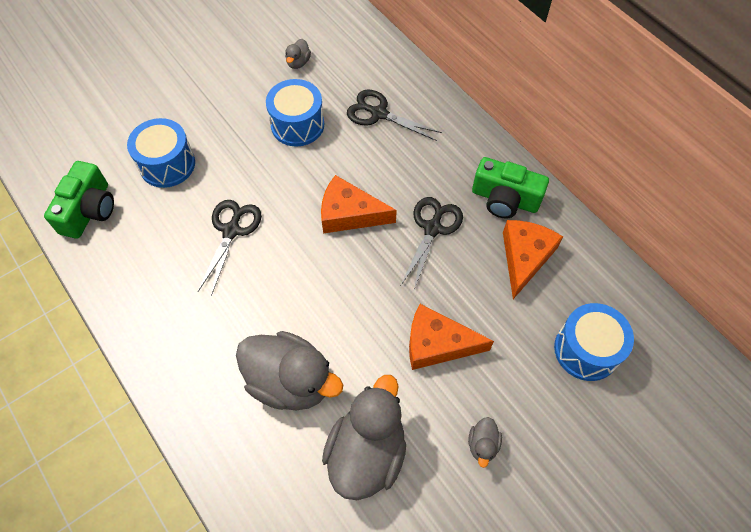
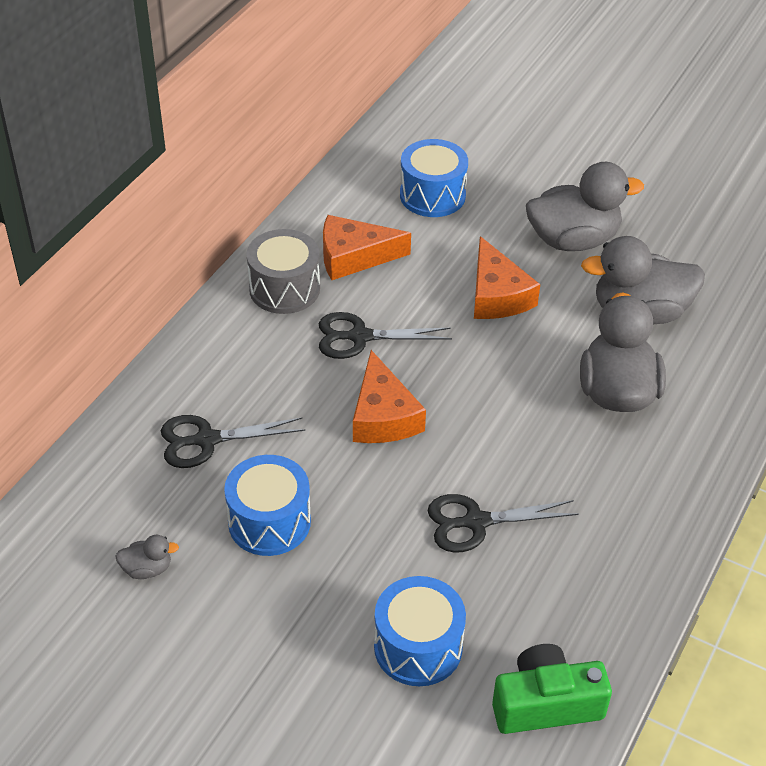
camera: 115 degrees left, 15 degrees down
(379, 113) = (207, 440): black scissors -> black scissors turned 75 degrees clockwise
(482, 445) = (573, 240): grey duck -> grey duck, size x2.32
(505, 199) = (284, 289): green camera -> grey drum

